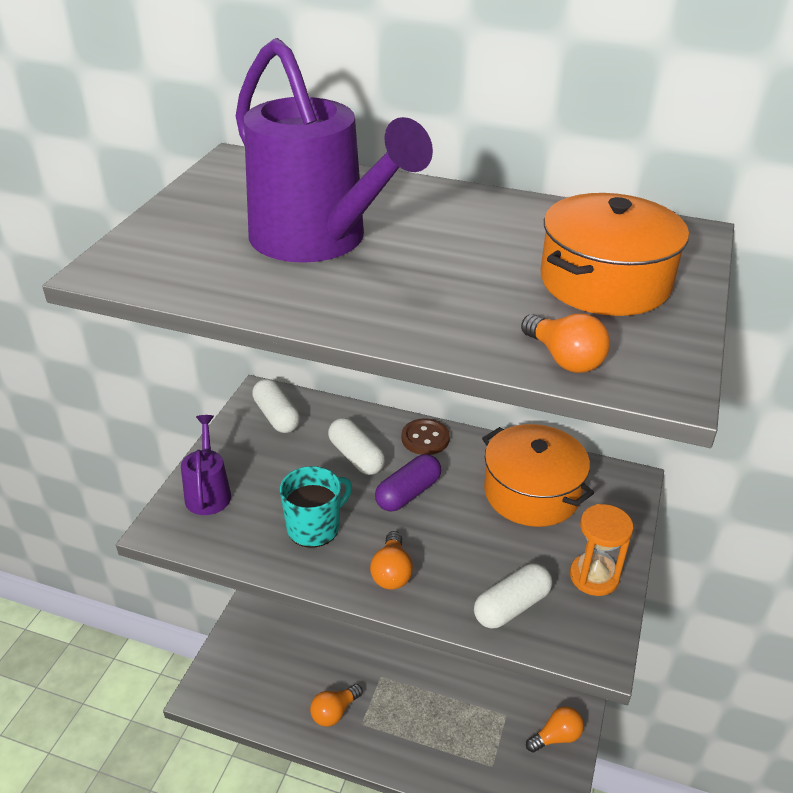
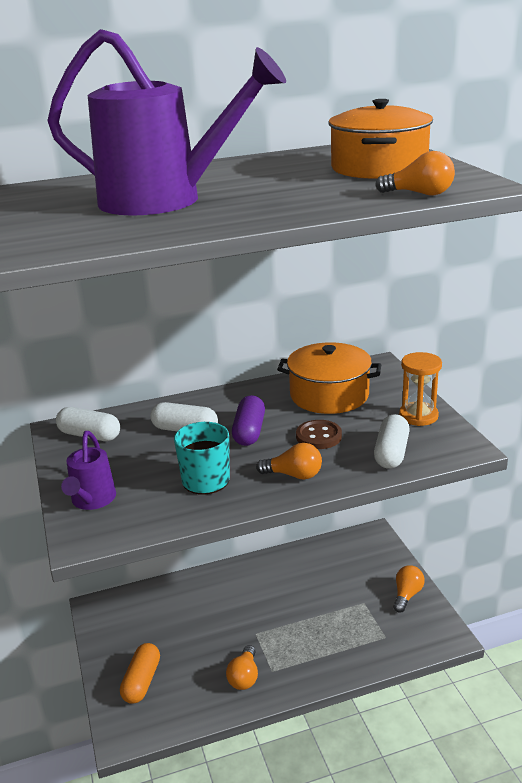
camera: 35 degrees left, 10 degrees down
(208, 492) = (92, 501): purple watering can -> purple watering can turned 135 degrees counterclockwise
(255, 656) = (142, 681): none -> orange capsule
(391, 572) = (294, 475): orange light bulb -> orange light bulb turned 45 degrees counterclockwise
(425, 438) = (222, 399): brown button -> brown button (318, 436)

